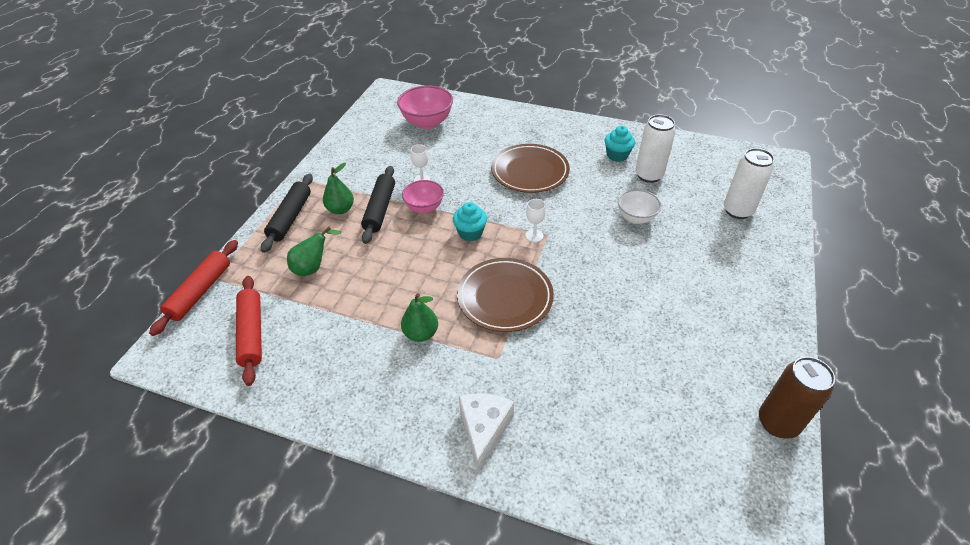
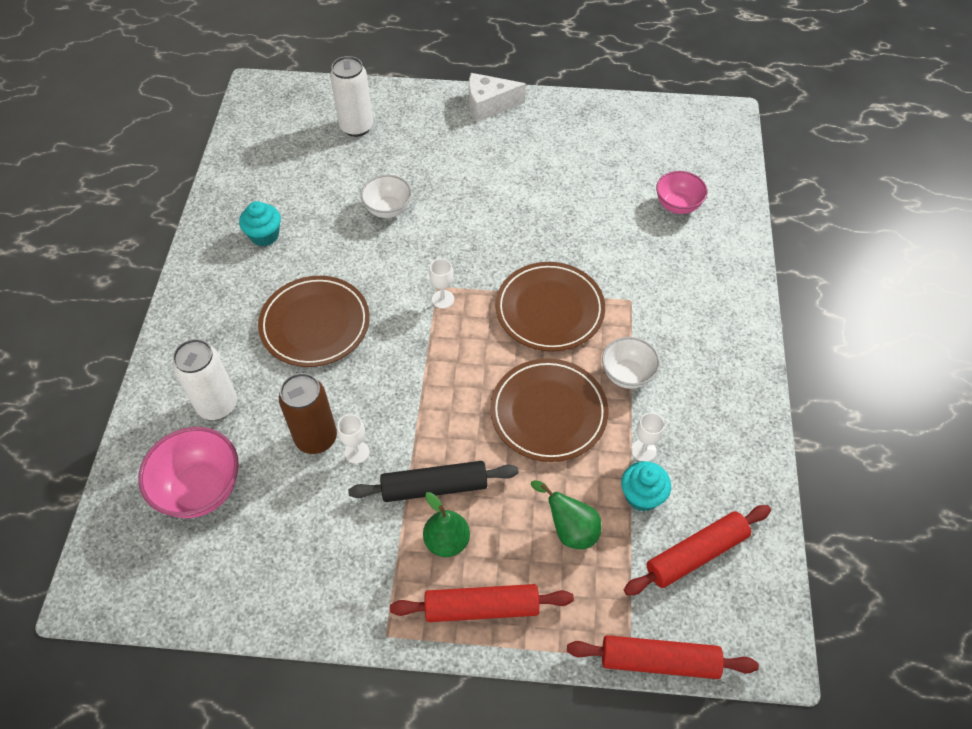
camera: 105 degrees left, 10 degrees up
(290, 217) = (481, 607): black rolling pin -> red rolling pin
(348, 325) = (643, 450): none -> white goblet
(408, 276) = (548, 412): none -> brown plate
(421, 333) = (627, 375): green pear -> white bowl
(424, 208) = (418, 431): pink bowl -> pink bowl (677, 205)
(470, 233) = (455, 365): turquoise cupcake -> turquoise cupcake (642, 496)
(484, 430) = (713, 295): white cheese -> white cheese (489, 105)
(648, 175) = (303, 202): white can -> white can (217, 405)
(777, 423) = (618, 111): brown can -> brown can (316, 438)

